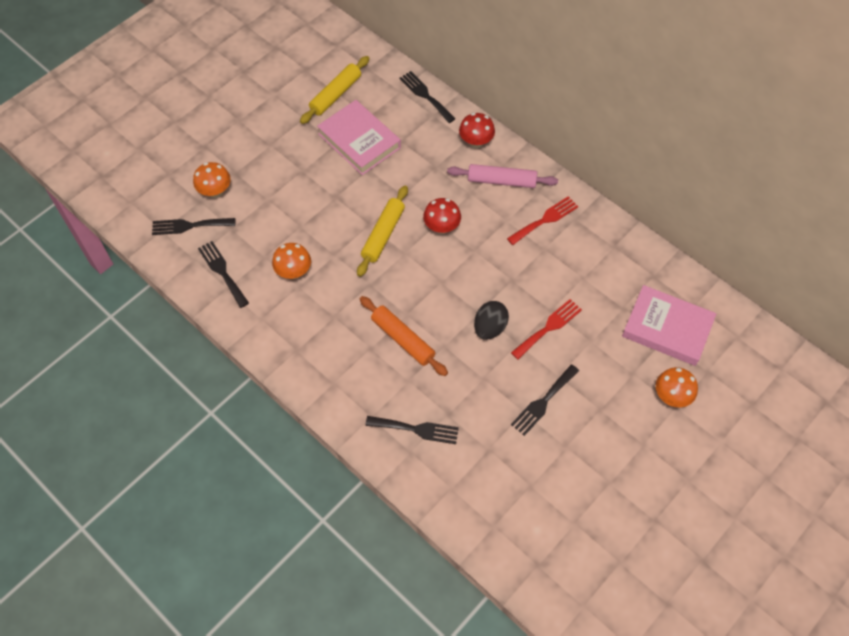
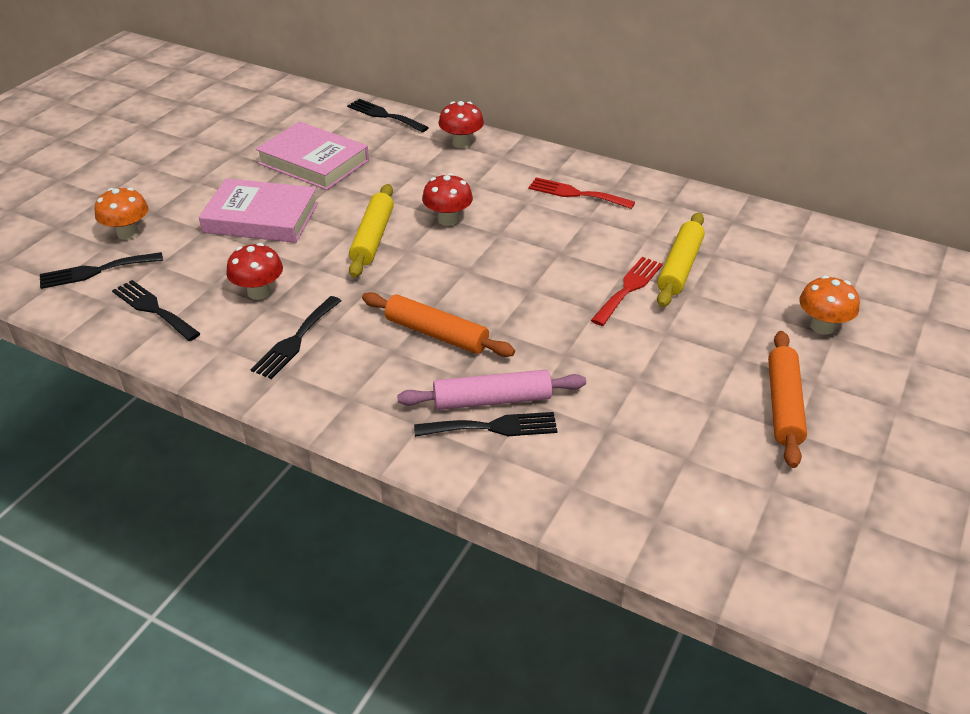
camera: 15 degrees left, 20 degrees down
(294, 272) = (259, 292): orange mushroom -> red mushroom
(336, 94) = (271, 129): yellow rolling pin -> yellow rolling pin (680, 267)
(489, 328) = (551, 302): black egg -> none
(501, 181) = (507, 170): pink rolling pin -> pink rolling pin (492, 400)
(543, 402) = (658, 363): black fork -> black fork (295, 340)
(545, 220) = (576, 194): red fork -> red fork turned 105 degrees counterclockwise
(612, 458) = (783, 405): none -> orange rolling pin
(667, 328) = (777, 264): pink book -> pink book (261, 217)

